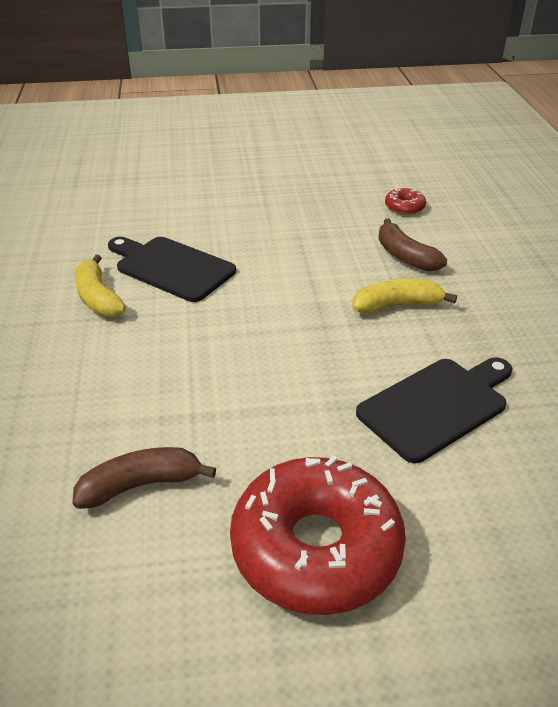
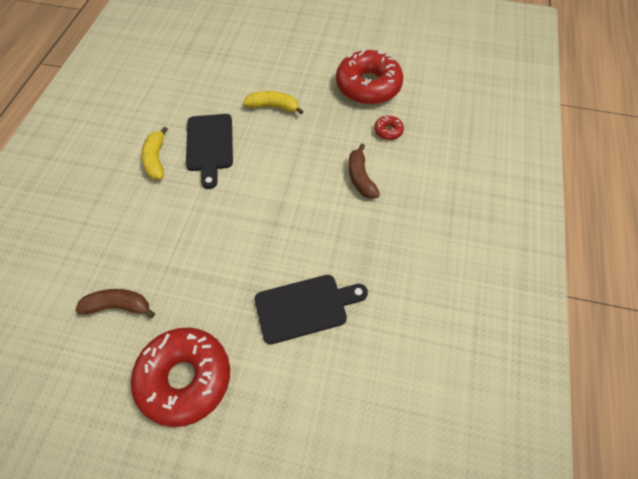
camera: 20 degrees right, 20 degrees up
(171, 267) = (209, 145): black cutting board -> black cutting board turned 150 degrees counterclockwise
(347, 173) = (368, 86): none -> red donut
(397, 305) = (329, 220): yellow banana -> yellow banana (273, 107)

